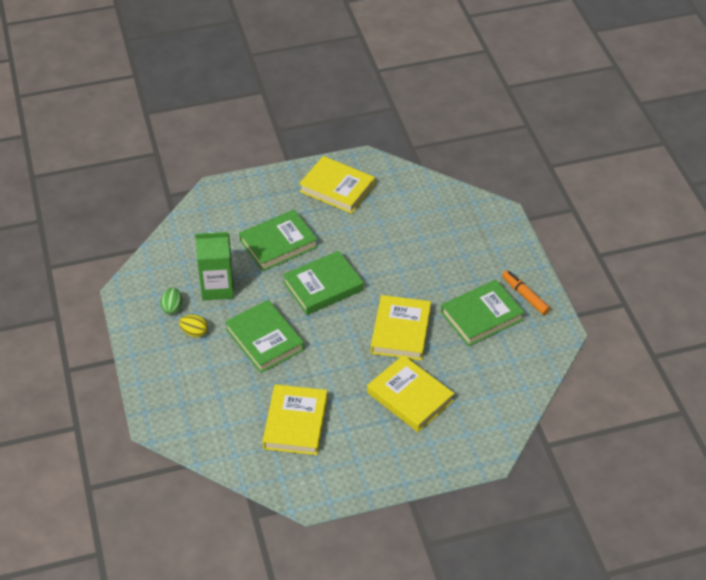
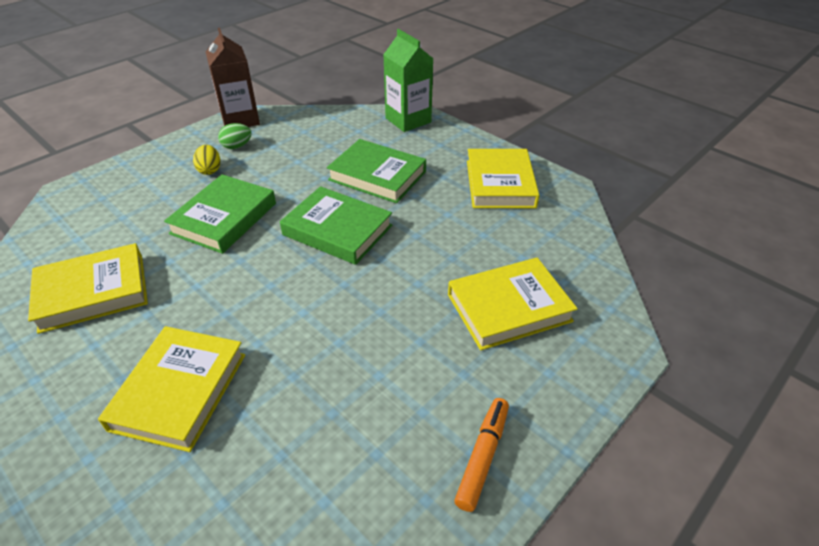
camera: 60 degrees right, 5 degrees down
(130, 294) = (240, 120): none -> brown carton
(217, 288) = (283, 162): green carton -> green carton (408, 120)
(400, 331) = (305, 329): yellow book -> yellow book (509, 308)
(481, 316) = (395, 413): green book -> none

